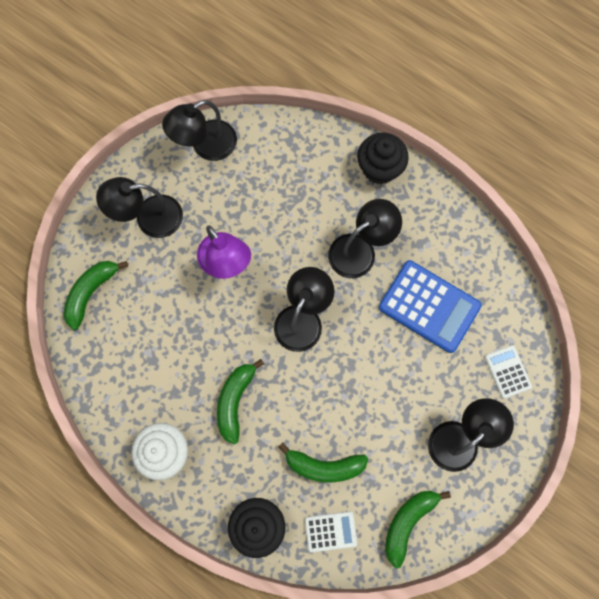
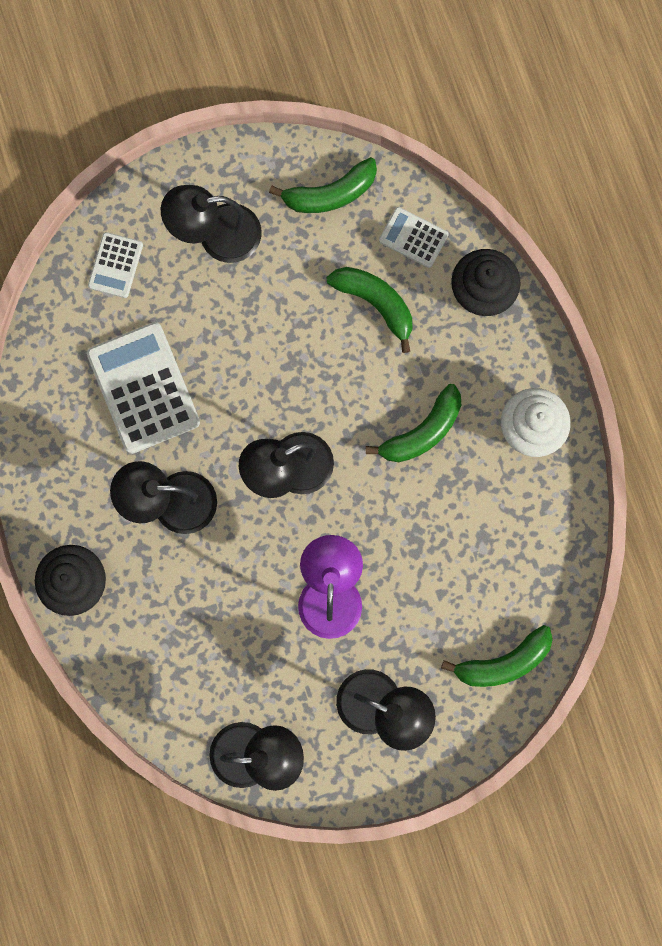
camera: 145 degrees left, 5 degrees up
(429, 306) = (144, 388): blue calculator -> white calculator

